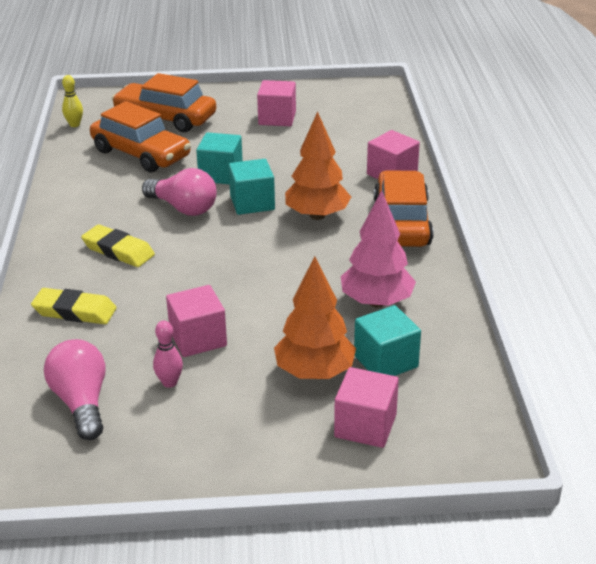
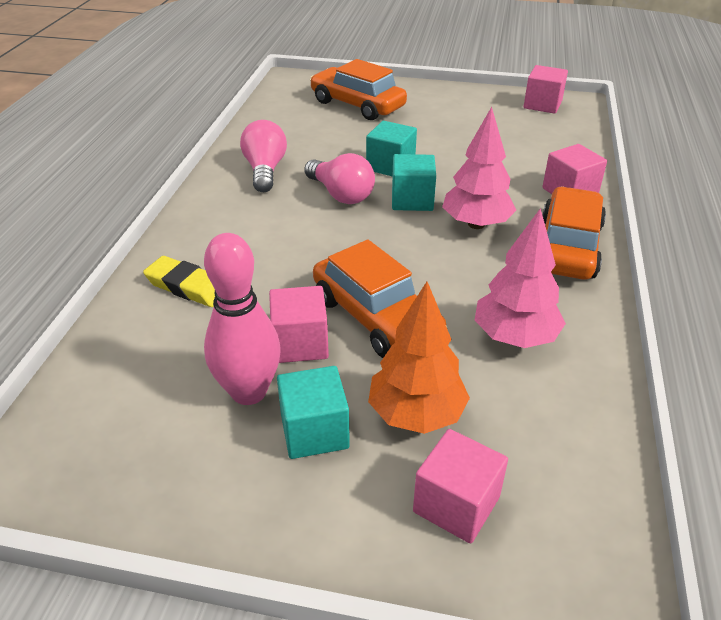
camera: 15 degrees right, 5 degrees up
(74, 124) = (272, 100): yellow bowling pin -> none
(81, 402) = (146, 396): pink light bulb -> pink light bulb (265, 170)
(118, 251) = (259, 228): yellow eraser -> none
(141, 154) = (321, 135): orange car -> orange car (376, 317)
(169, 382) = (249, 392): pink bowling pin -> pink bowling pin, size x2.12
(277, 118) = (465, 119): pink cube -> pink cube (542, 104)
(317, 215) = (476, 224): orange tree -> pink tree
(386, 361) = (506, 417): turquoise cube -> turquoise cube (314, 431)

